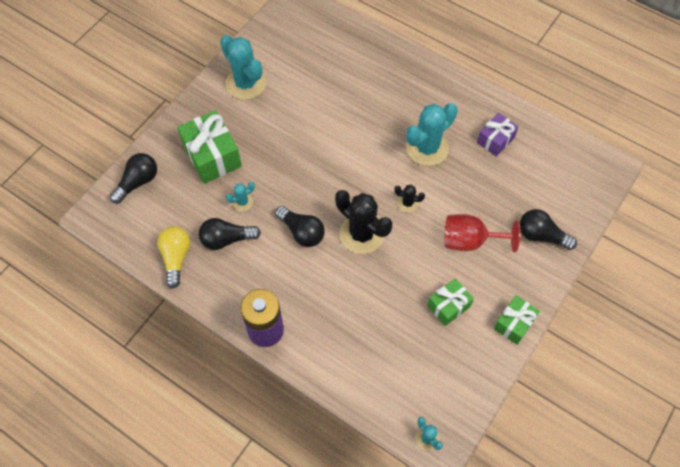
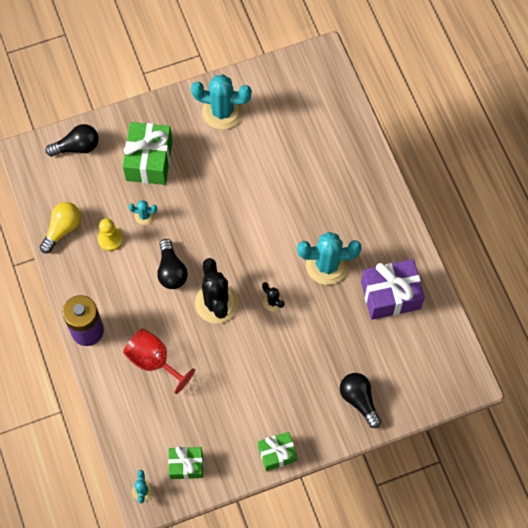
camera: 35 degrees right, 5 degrees up
(227, 239) = (110, 239): black light bulb -> yellow pawn
(246, 83) = (222, 111): turquoise cactus -> turquoise cactus turned 75 degrees counterclockwise
(448, 306) = (238, 405): green gift -> green gift (186, 465)
(470, 241) = (297, 366): red goblet -> red goblet (154, 361)
(495, 140) = (390, 295): purple gift -> purple gift, size x1.66

